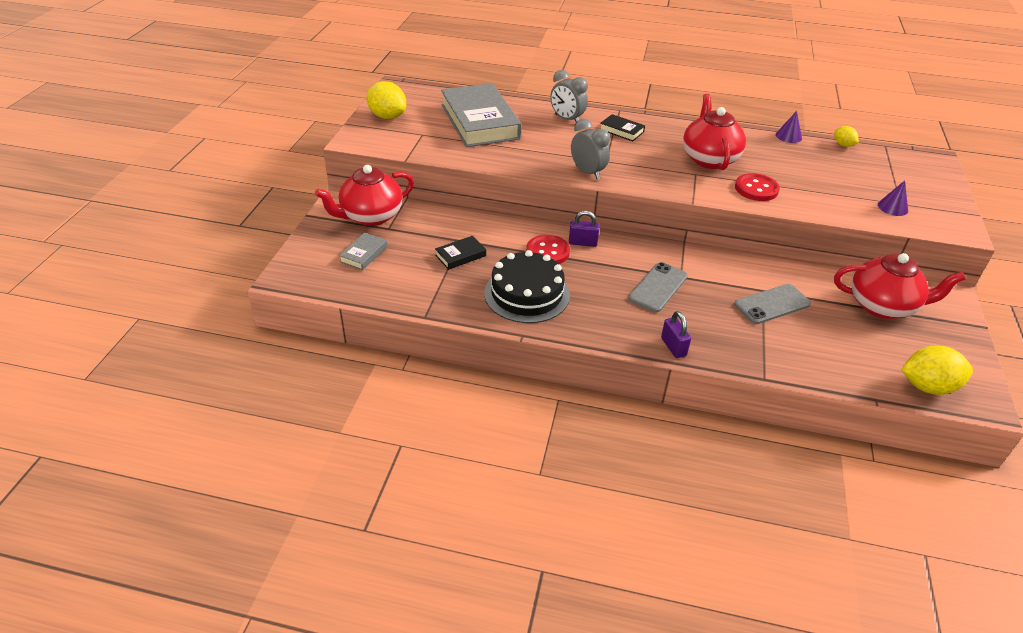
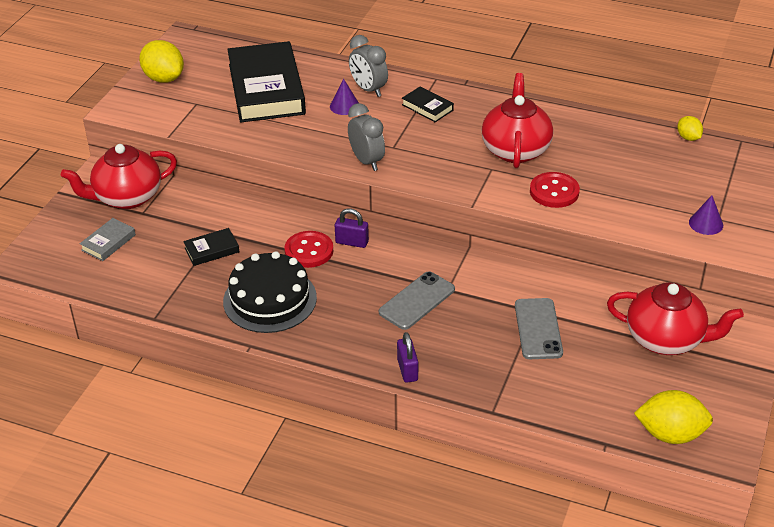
camera: 10 degrees right, 0 degrees up
(479, 121) = (266, 89): grey book -> black book
(772, 304) = (538, 329): grey phone -> grey phone turned 75 degrees counterclockwise
(788, 136) = (626, 123): purple cone -> purple cone (344, 106)

